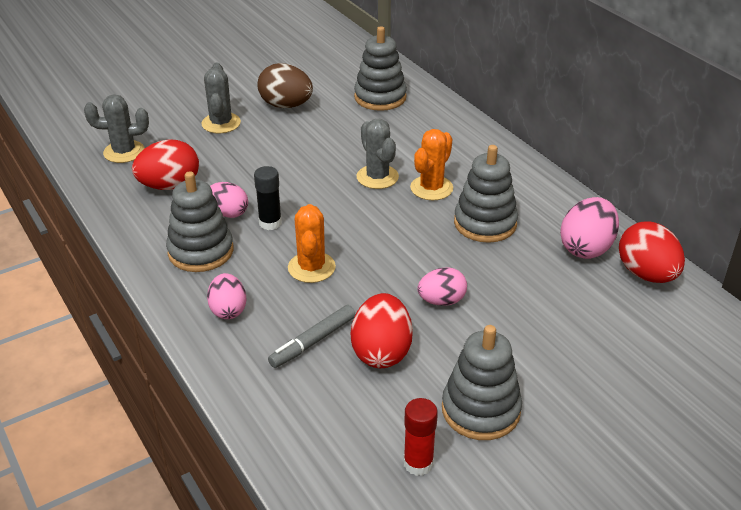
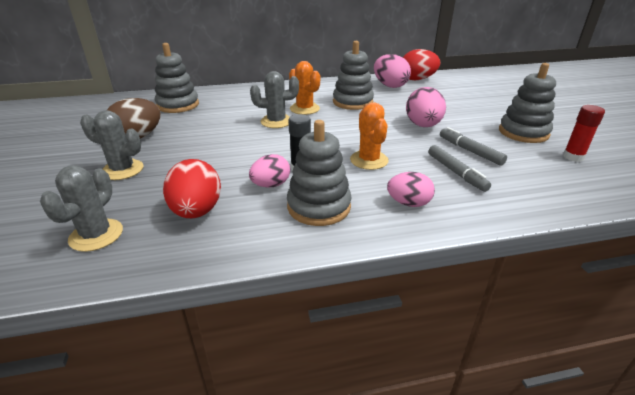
camera: 70 degrees left, 5 degrees down
(311, 267) = (369, 160): orange cactus -> orange cactus turned 60 degrees clockwise
(381, 352) = (470, 151): red egg -> grey marker
(441, 301) = (423, 125): pink egg -> pink egg, size x1.51

